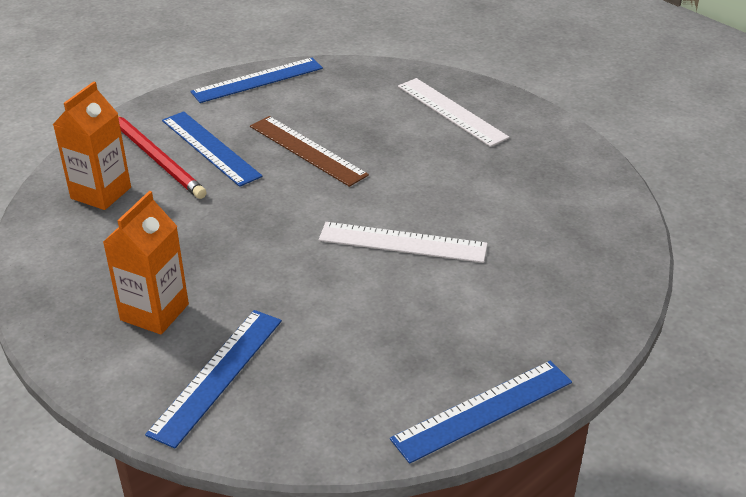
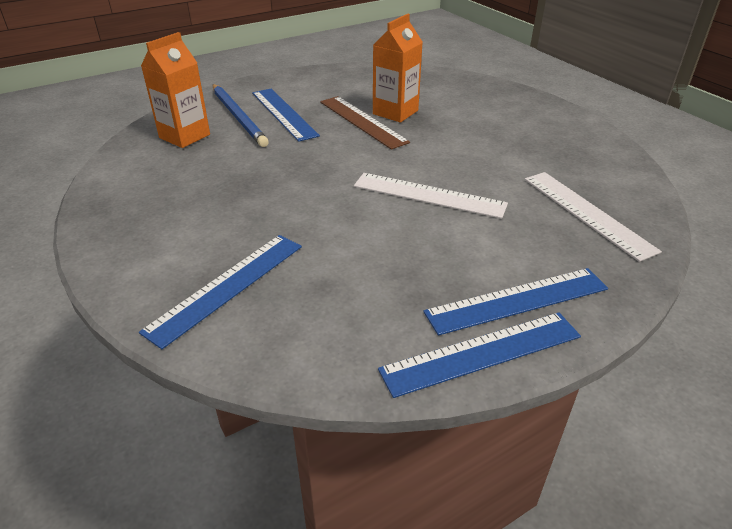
camera: 10 degrees right, 0 degrees up
(154, 312) = (191, 227): orange carton -> orange carton (395, 112)
(156, 158) = (238, 117): red pencil -> blue pencil
(257, 80) = (336, 74): blue ruler -> blue ruler (517, 300)
(451, 111) = (490, 105): white ruler -> white ruler (587, 213)

